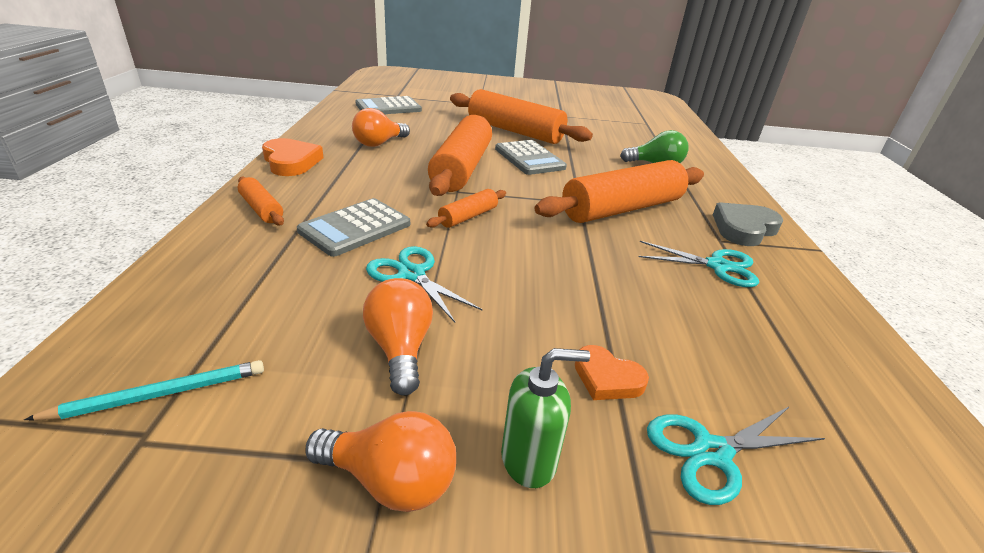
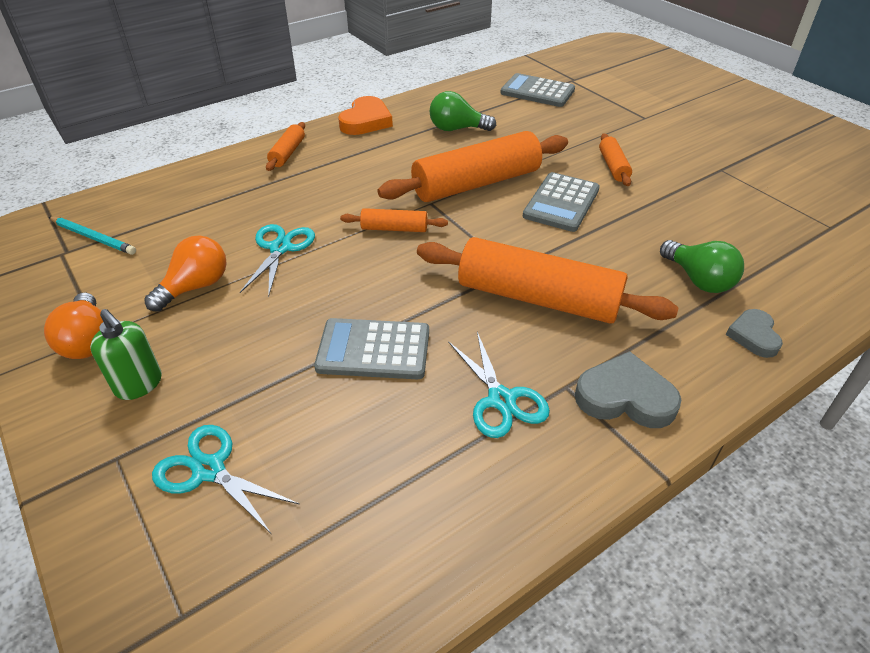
camera: 55 degrees right, 10 degrees up
(355, 228) = (310, 196): grey calculator -> grey calculator (373, 350)
(379, 143) = (457, 129): orange light bulb -> green light bulb
(514, 131) = (613, 166): orange rolling pin -> orange rolling pin, size x0.47
(607, 378) = (247, 388): orange heart -> none
(717, 176) = (753, 336): none -> grey heart

